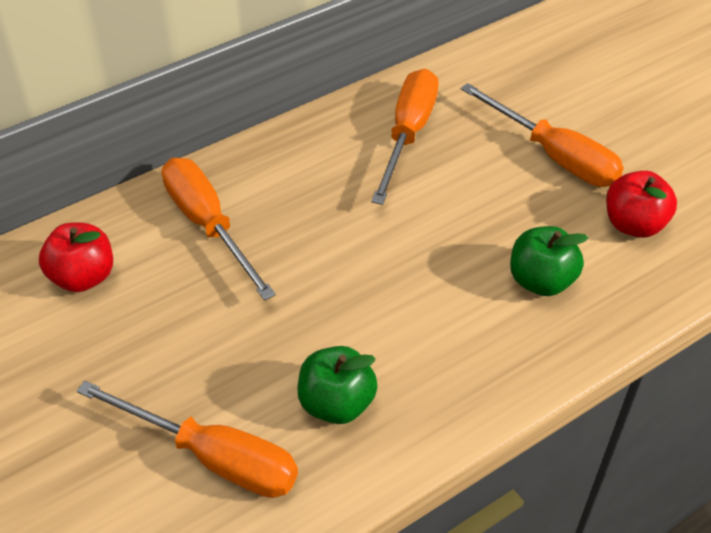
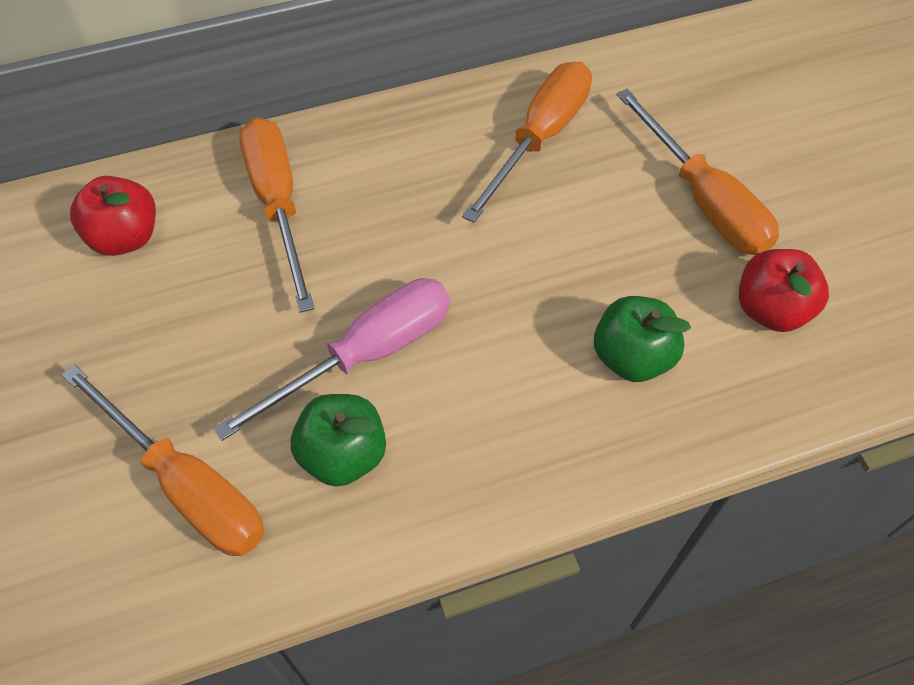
camera: 15 degrees right, 10 degrees up
(327, 324) = (366, 355): none -> pink screwdriver

